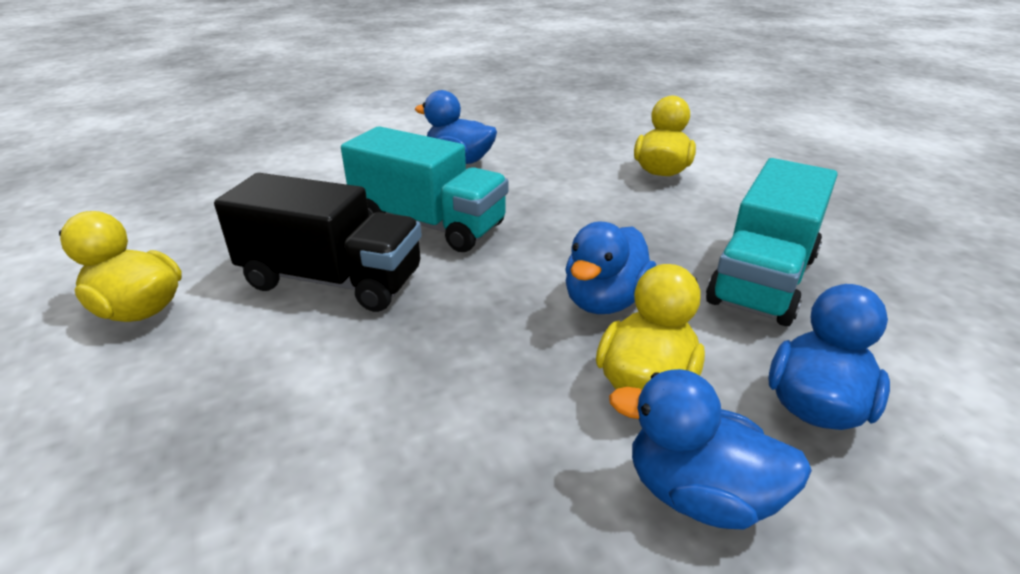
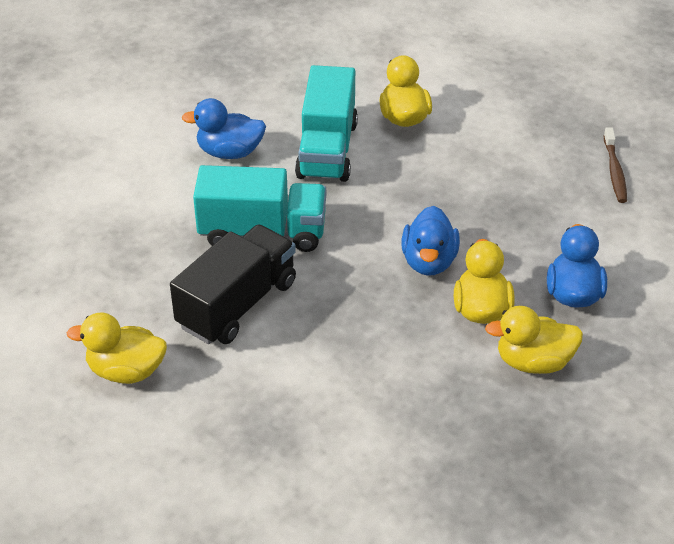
camera: 25 degrees left, 10 degrees up
(332, 280) = (237, 304): black truck -> black truck turned 45 degrees counterclockwise
(698, 494) = (533, 362): blue duck -> yellow duck
(763, 279) = (518, 211): turquoise truck -> turquoise truck (327, 150)
(928, 270) = (614, 171): none -> brown toothbrush

